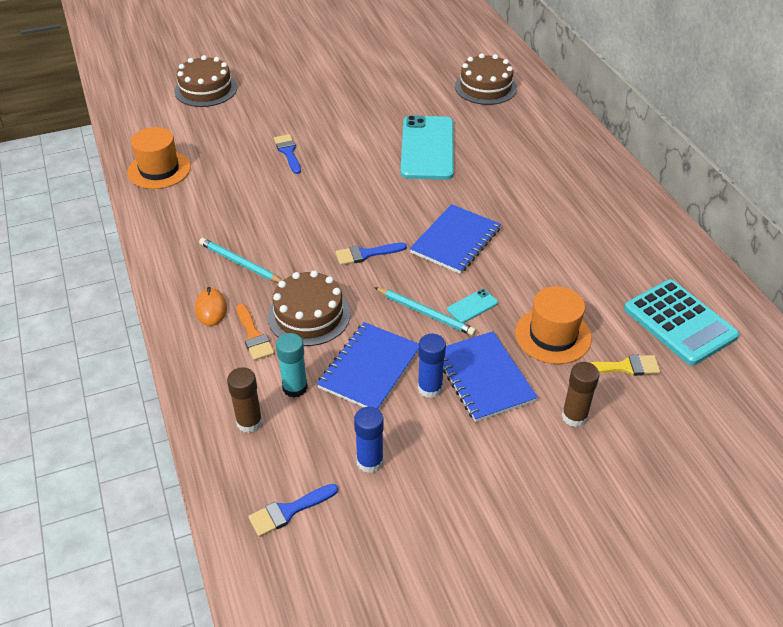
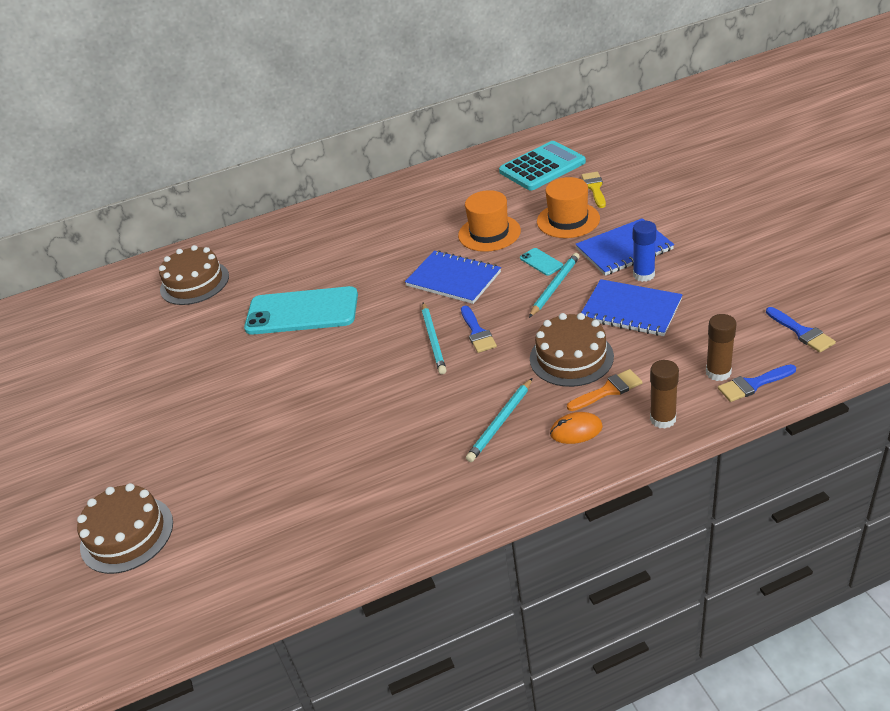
camera: 85 degrees left, 5 degrees down
(159, 170) = (319, 541): orange hat -> orange hat (489, 233)
(288, 152) = (295, 419): blue brush -> blue brush (753, 384)
(295, 387) = (667, 351): turquoise glue stick -> none
(363, 226) = (433, 340): none -> turquoise pencil
(370, 461) = (733, 296): blue glue stick -> none
(574, 416) = (651, 206): brown glue stick -> brown glue stick (662, 419)

